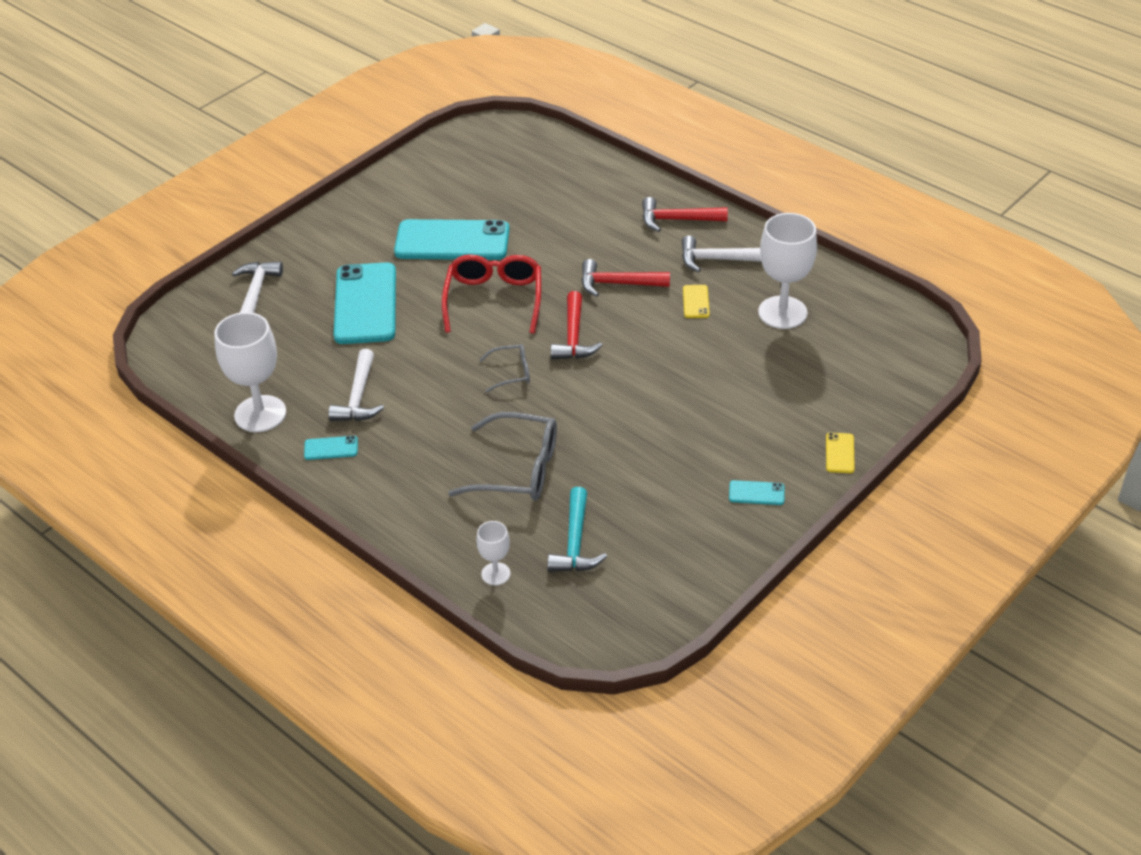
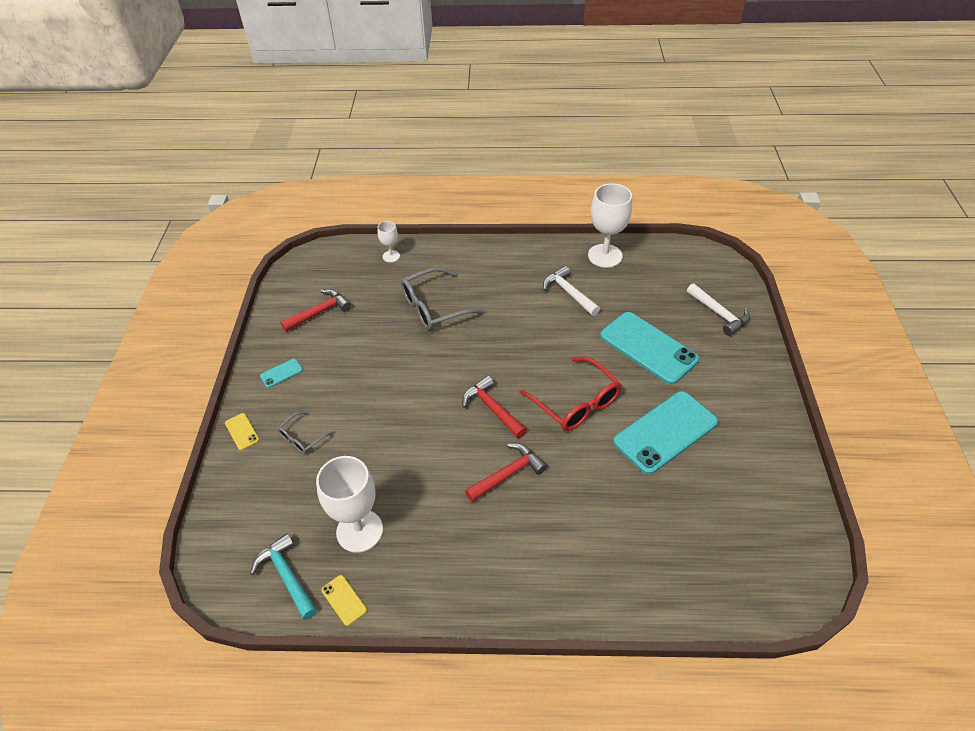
camera: 140 degrees right, 5 degrees up
(331, 448) = (545, 261): turquoise phone -> none
(511, 373) = (502, 359): grey glasses -> grey glasses (302, 438)
(575, 543) = (364, 290): turquoise hammer -> turquoise hammer (286, 576)
(677, 220) = (528, 579): red hammer -> red hammer (320, 312)
(696, 302) = (435, 496): yellow phone -> yellow phone (344, 600)
(717, 260) = (455, 554): white hammer -> none

